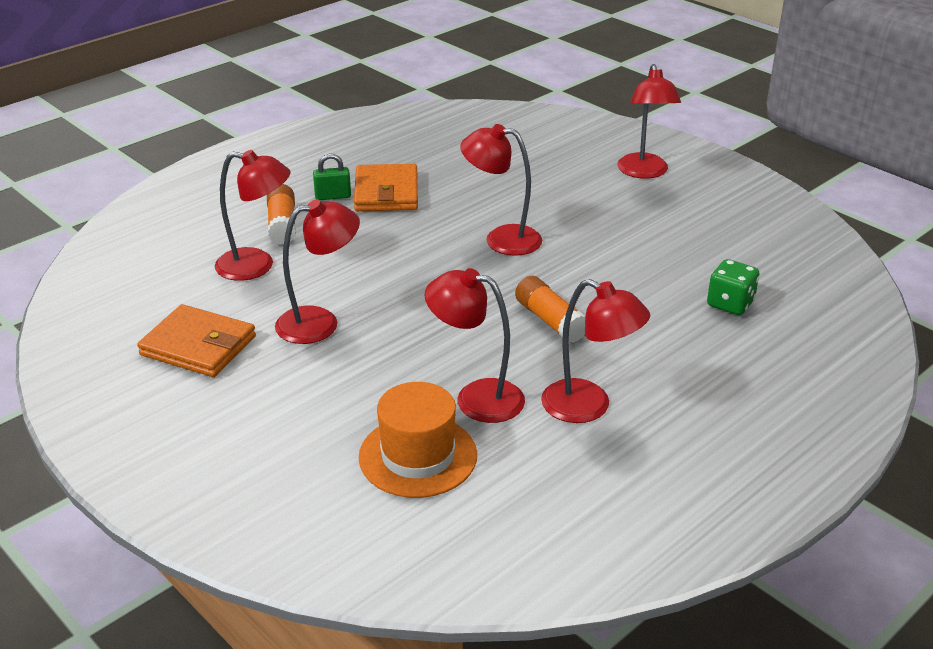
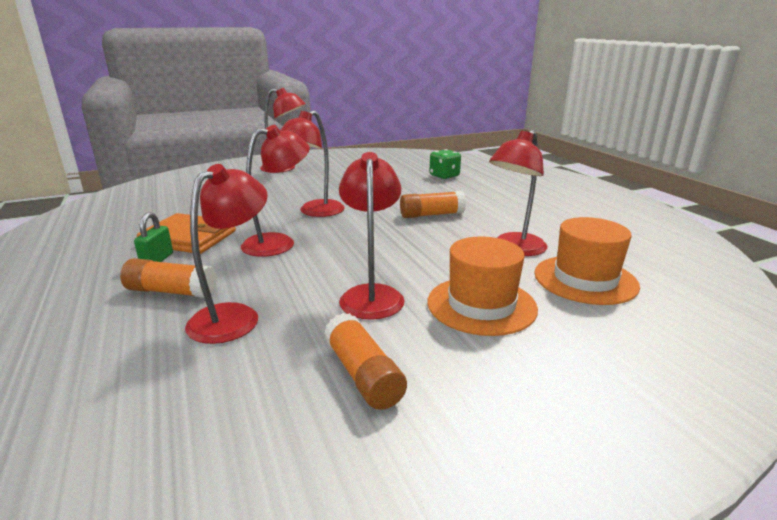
camera: 70 degrees left, 10 degrees down
(198, 346) = (363, 374): orange wallet -> orange glue stick
(327, 389) = (481, 305): none -> orange hat
(589, 407) = (534, 220): red lamp -> red lamp (279, 242)

